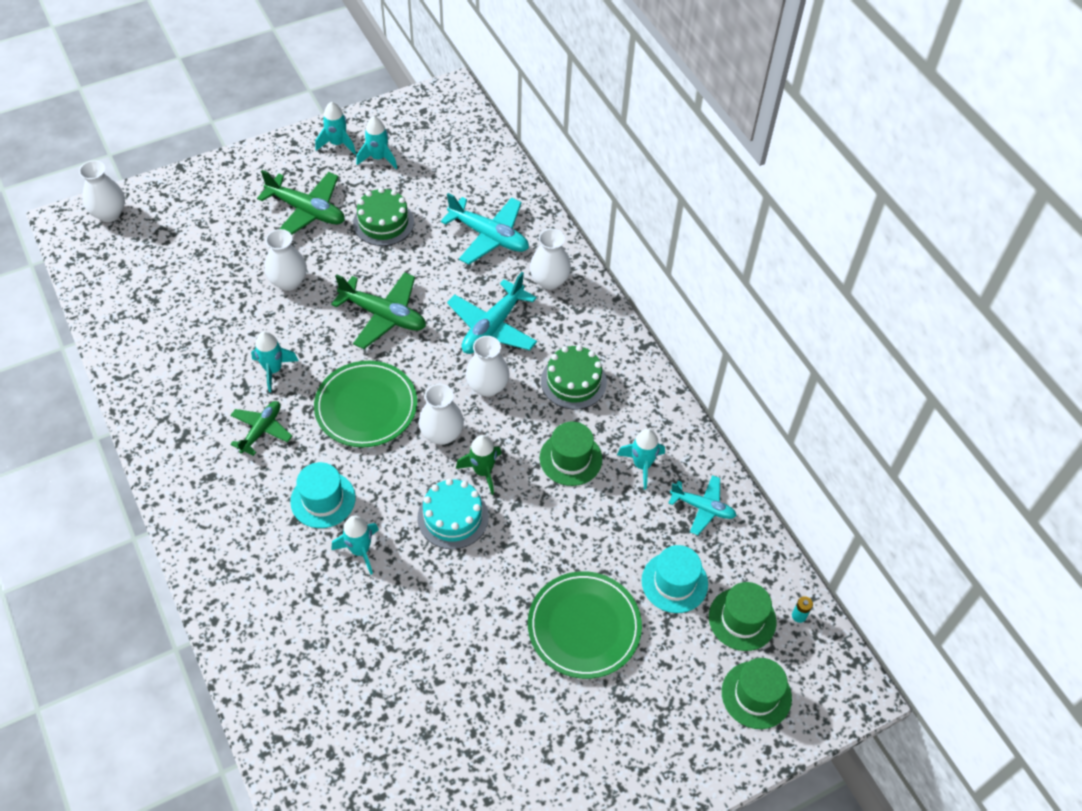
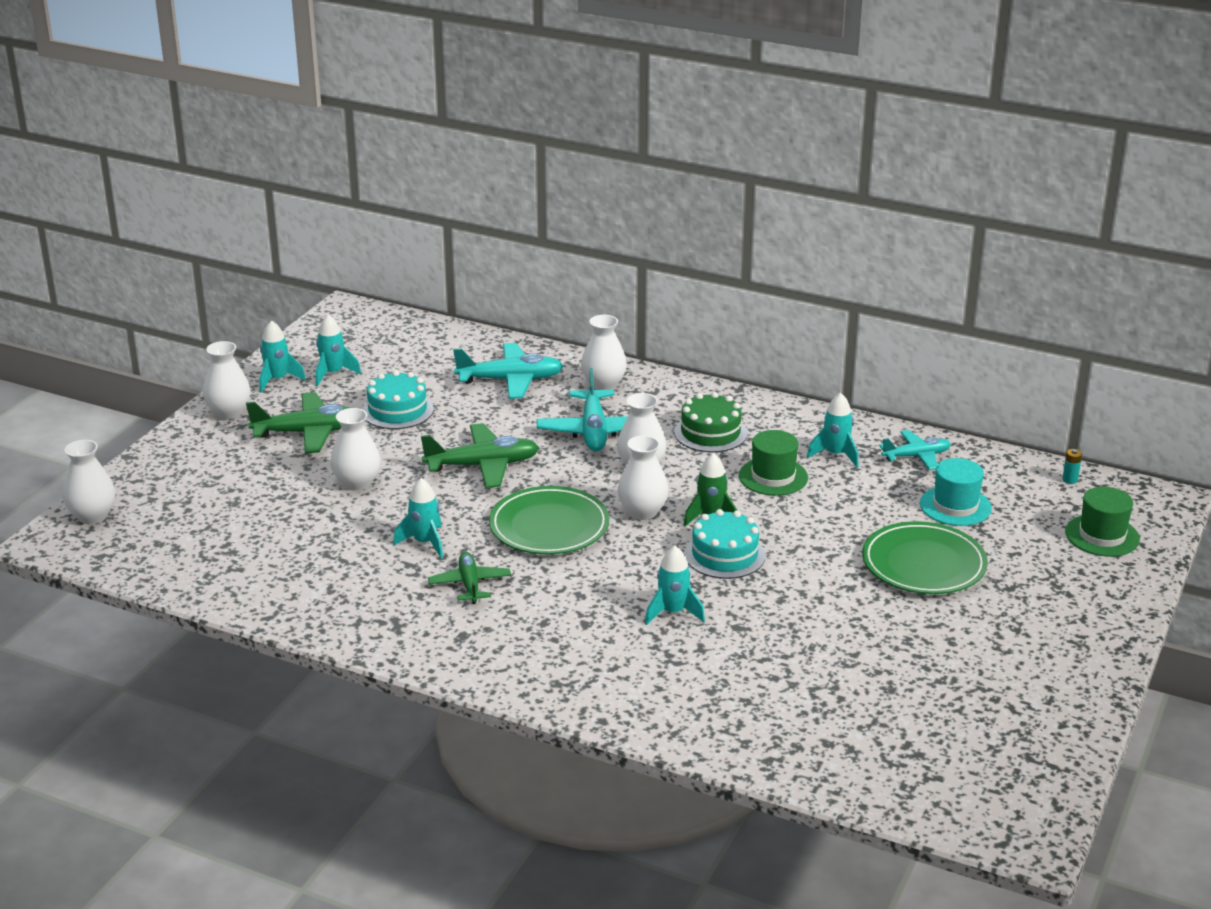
camera: 35 degrees left, 25 degrees down
(277, 159) = (229, 412): none -> white vase
(323, 499) = (593, 599): turquoise hat -> none
(383, 222) = (397, 410): green cake -> turquoise cake
(742, 619) = (1033, 501): green hat -> none

